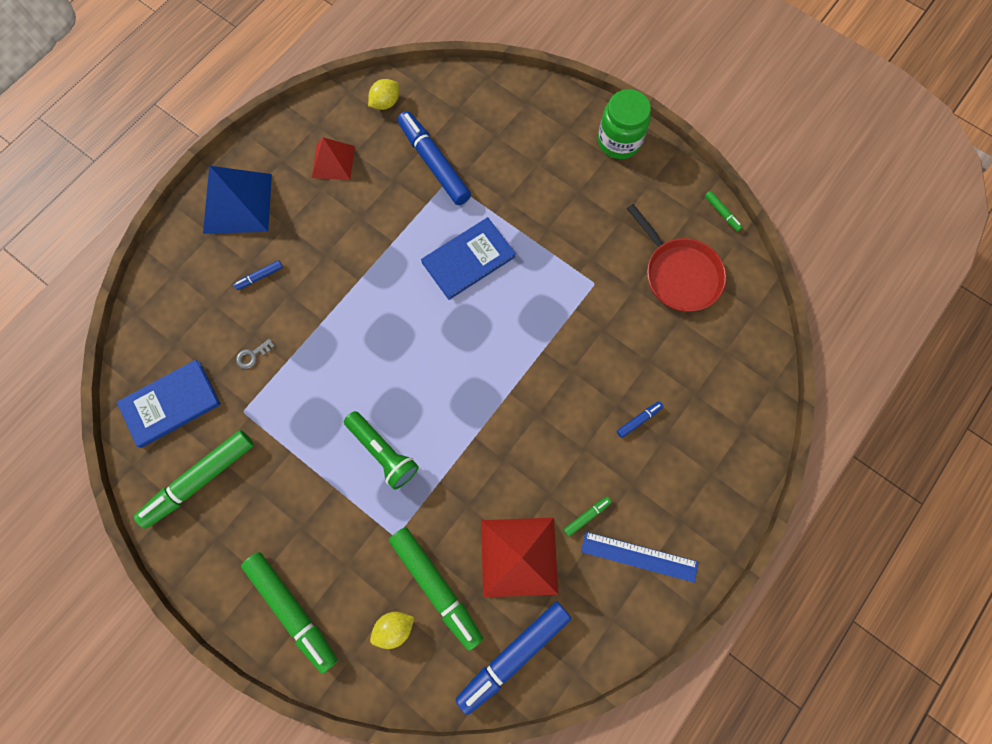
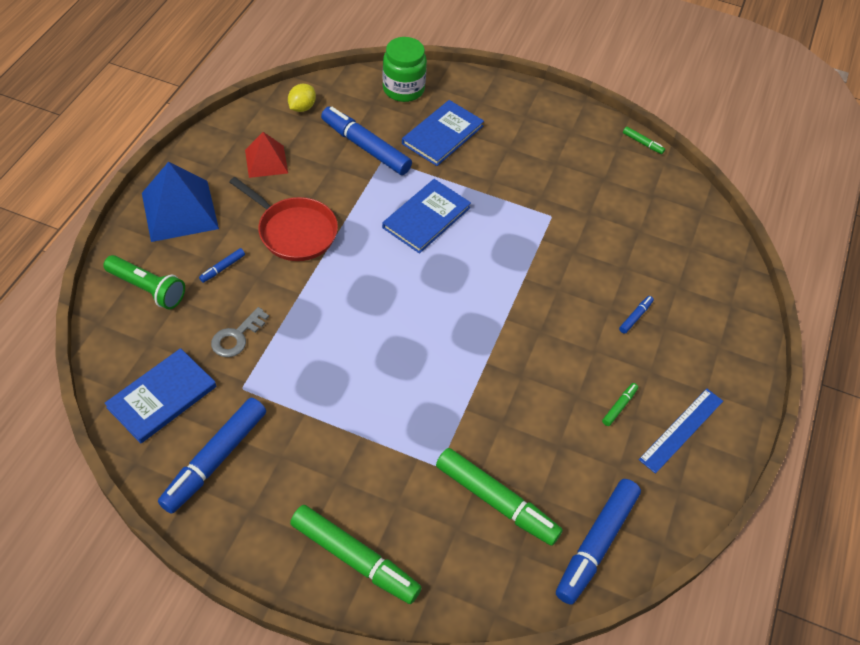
camera: 20 degrees left, 20 degrees down
(200, 480) = (215, 459): green marker -> blue marker
(252, 355) = (236, 337): grey key -> grey key, size x1.58
(383, 452) = (400, 394): green flashlight -> green flashlight (147, 289)
(394, 628) = (467, 549): yellow lemon -> none
(515, 163) = (442, 135): none -> blue book
(519, 556) = (568, 455): red pyramid -> none
(619, 141) = (530, 104): green jar -> green jar (403, 89)
(639, 556) = (681, 430): blue ruler -> blue ruler turned 45 degrees counterclockwise
(679, 274) = (624, 195): red pan -> red pan (294, 231)

